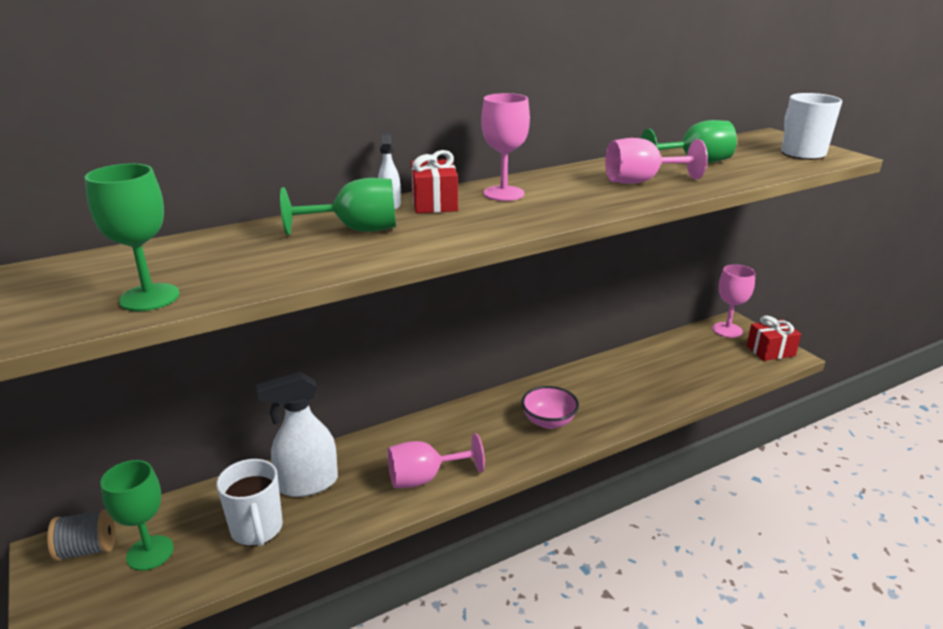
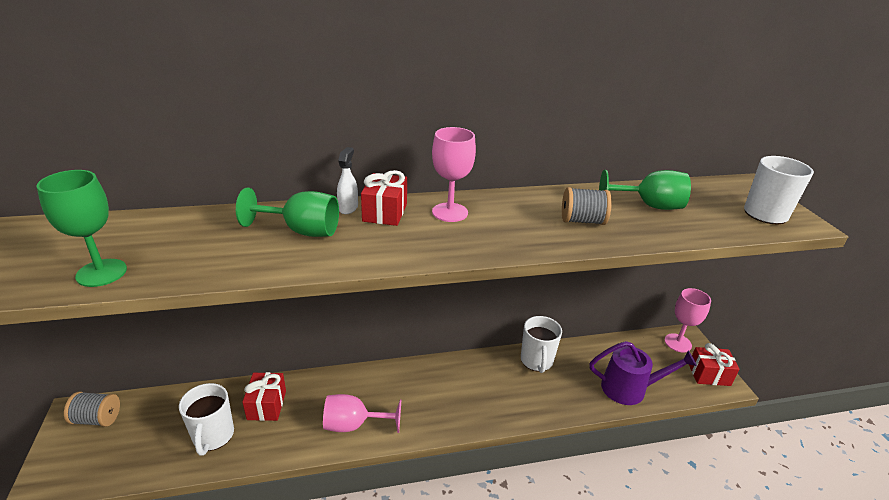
camera: 15 degrees right, 5 degrees up
(150, 553) = (134, 434): green goblet -> none
(307, 484) = (267, 405): white spray bottle -> red gift
(548, 421) = (477, 397): pink bowl -> none
(594, 375) = (536, 361): none -> white mug
(641, 181) = (582, 221): pink goblet -> grey spool
(701, 379) = (629, 388): none -> purple watering can

